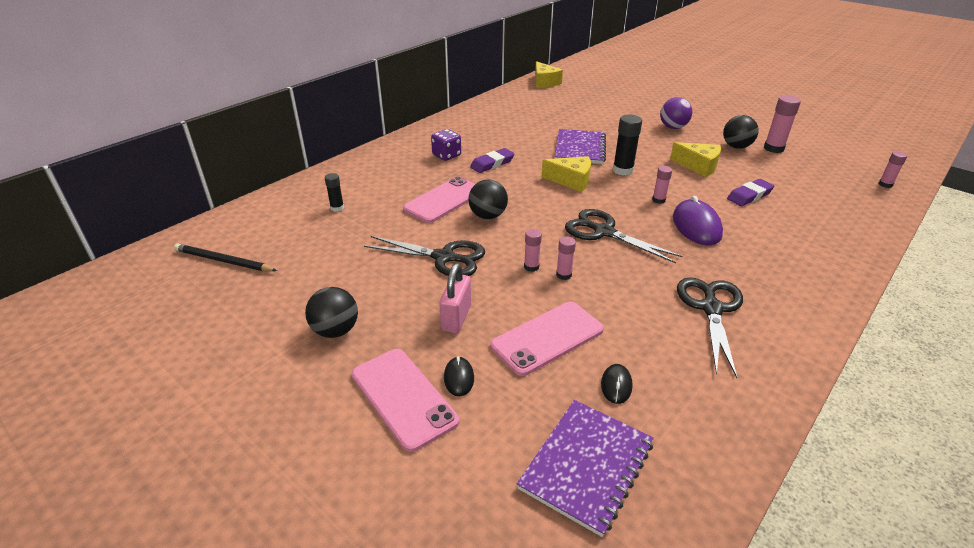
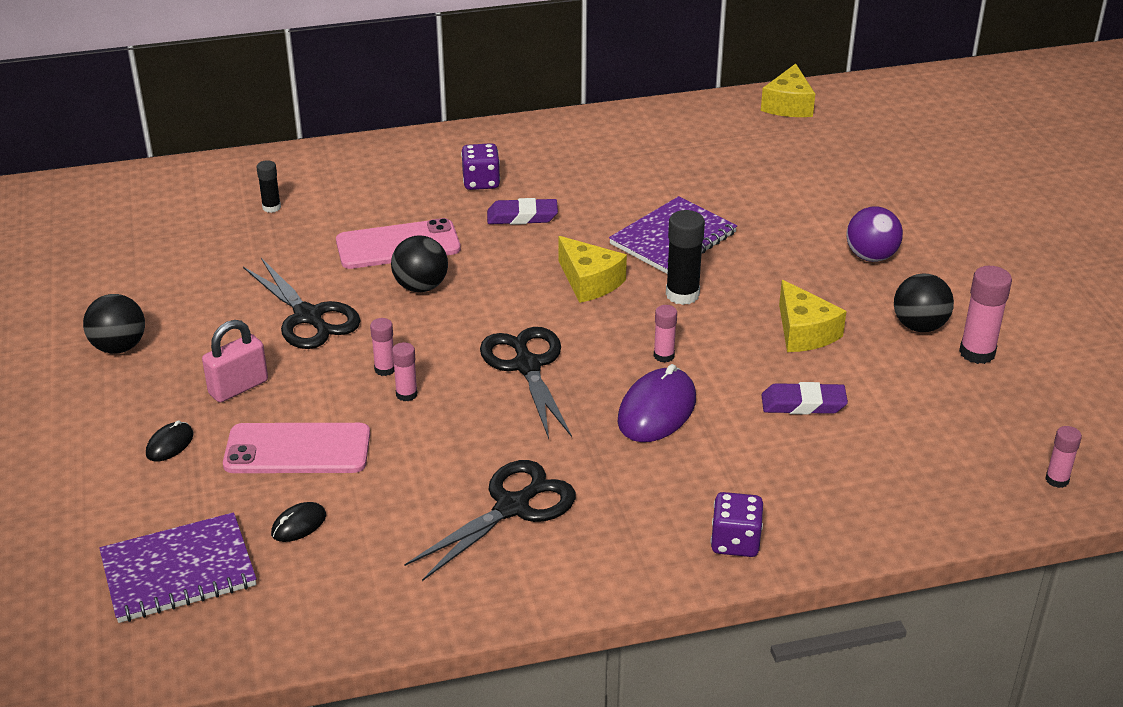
camera: 35 degrees right, 0 degrees up
(223, 261) = (99, 226): black pencil -> none
(403, 397) = (105, 437): pink phone -> none
(831, 271) = (735, 542): none -> purple dice

